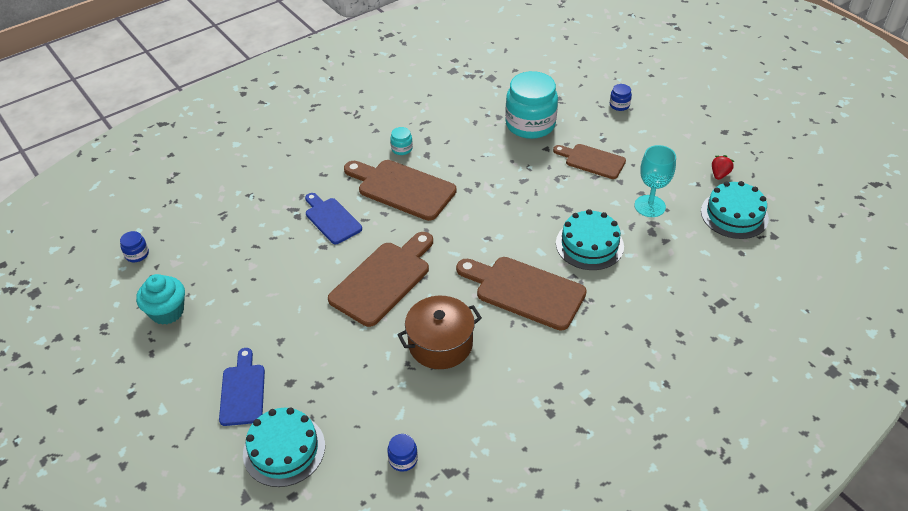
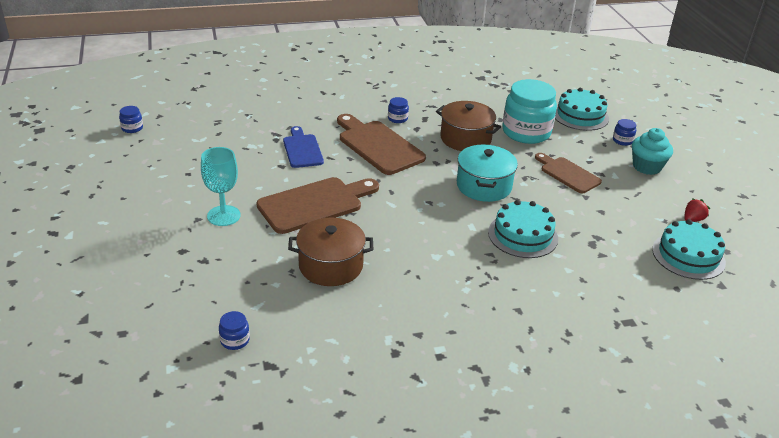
camera: 20 degrees right, 10 degrees down
(167, 312) = (125, 172): turquoise cupcake -> turquoise cupcake (647, 167)
(243, 391) = (140, 244): blue cutting board -> none
(284, 449) = (141, 297): turquoise cake -> turquoise cake (580, 115)
(402, 149) = (397, 118): turquoise jar -> blue jar
(479, 151) = (465, 139): none -> brown pot
(525, 291) = (436, 251): brown cutting board -> none
(526, 201) = (484, 186): none -> turquoise pot
(650, 206) = (603, 223): turquoise goblet -> turquoise goblet (224, 216)

